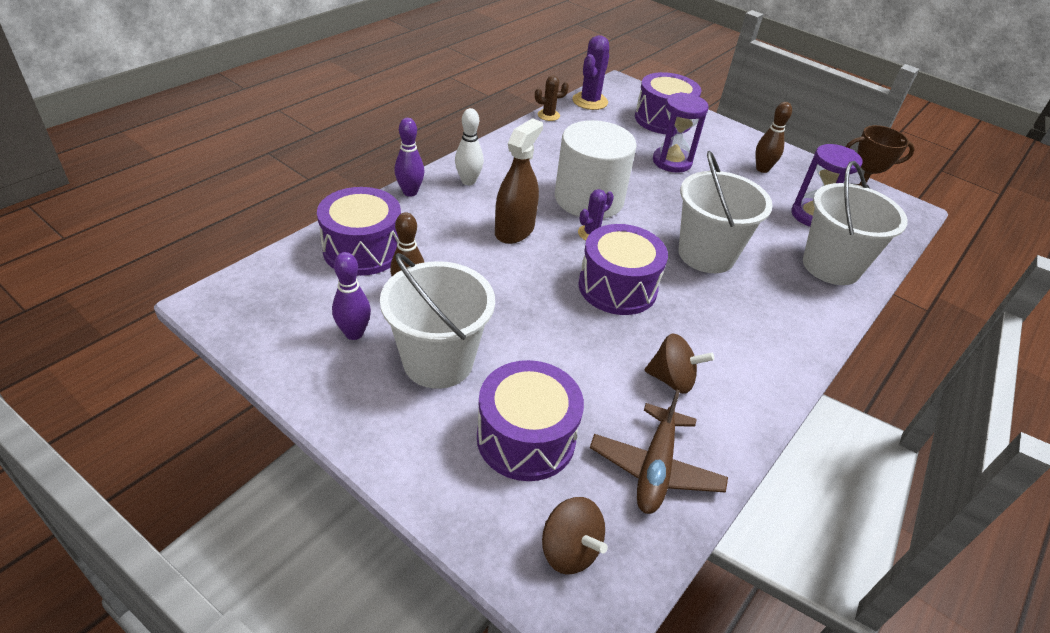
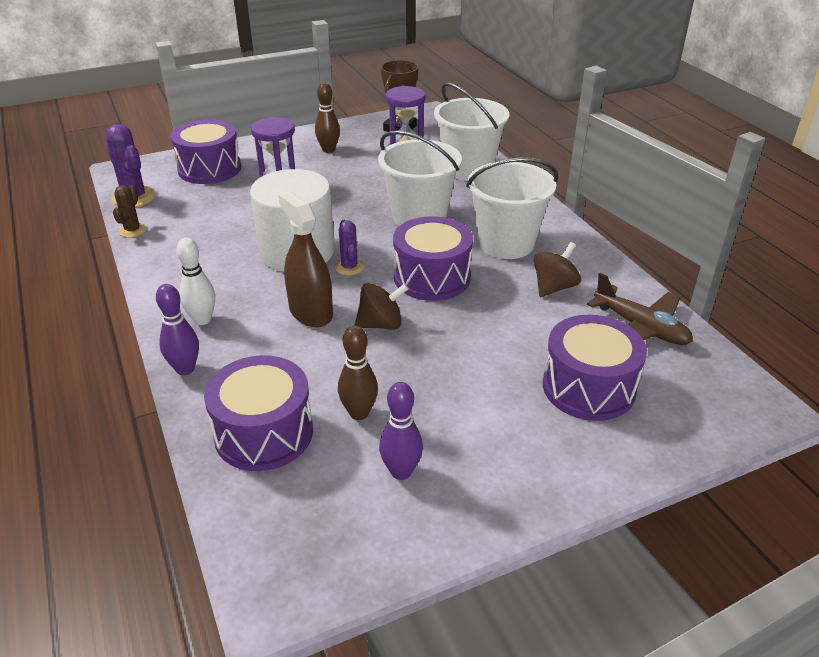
camera: 60 degrees left, 5 degrees down
(438, 361) = (473, 417): white bucket -> white bucket (506, 243)
(569, 550) = (706, 398): brown spinning top -> brown spinning top (381, 324)

